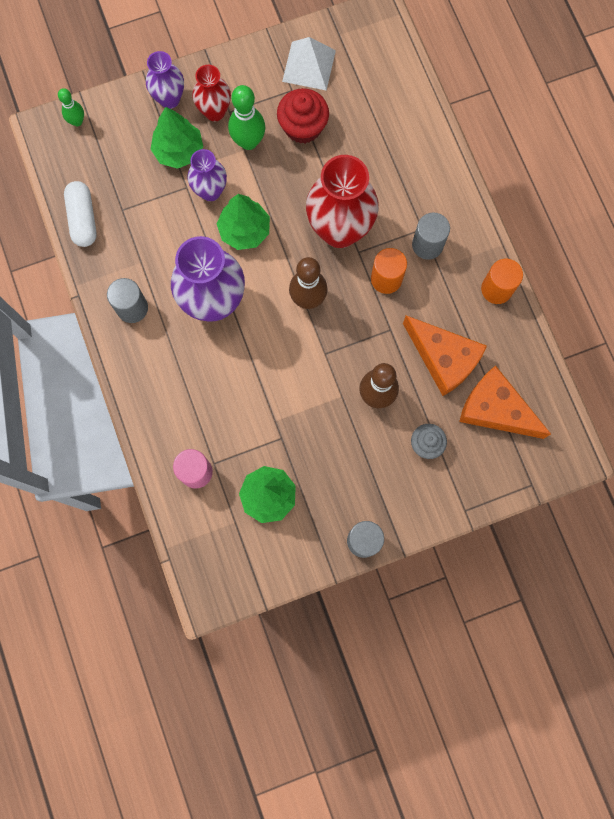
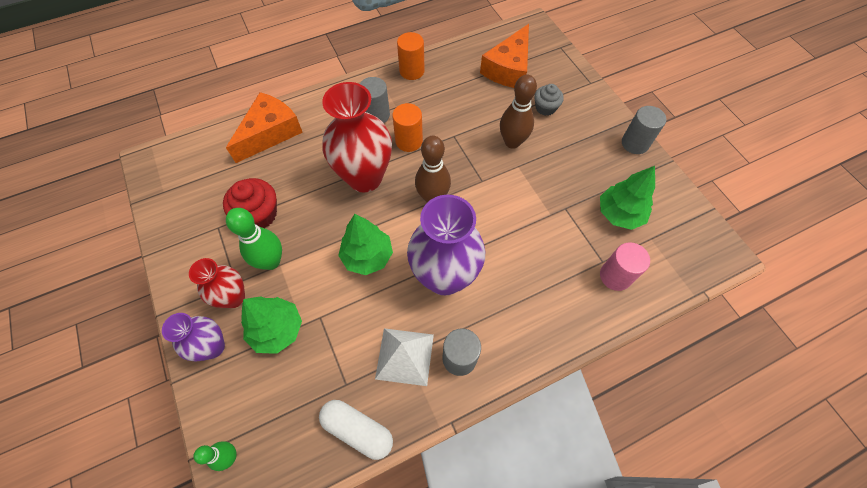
camera: 95 degrees left, 15 degrees down
(83, 219) = (357, 430): white capsule -> white capsule turned 45 degrees clockwise
(210, 191) = (325, 292): purple vase -> none
(309, 66) = (193, 214): white pyramid -> white pyramid (405, 356)
(443, 358) = (473, 100): orange cheese -> orange cheese (270, 133)

